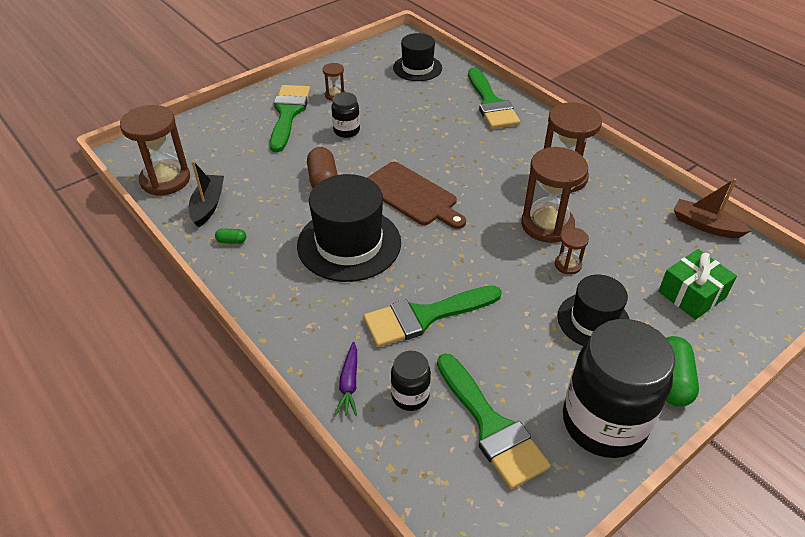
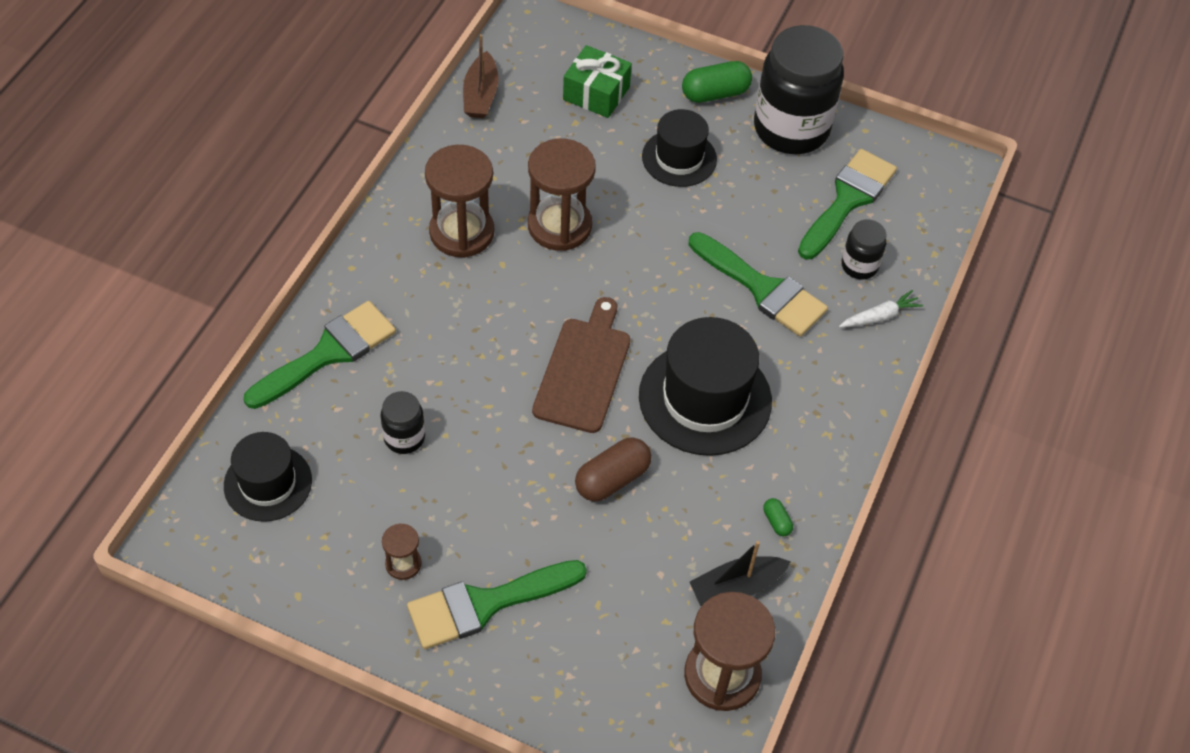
camera: 120 degrees left, 10 degrees up
(346, 131) = (488, 504): black jar -> black jar (404, 438)
(349, 383) = (880, 316): purple carrot -> white carrot
(567, 265) = (614, 194): brown hourglass -> none

